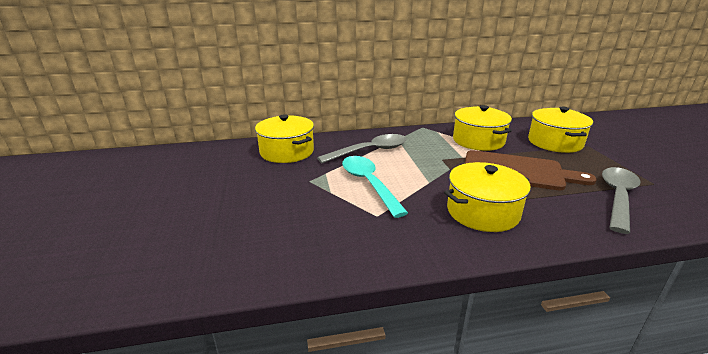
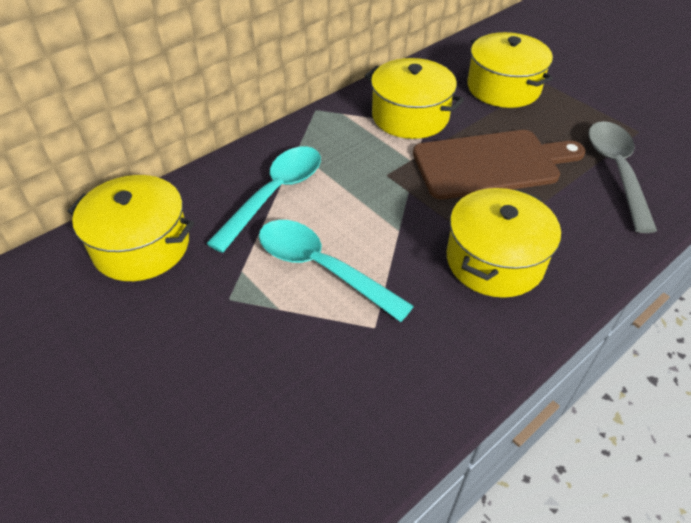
camera: 30 degrees left, 20 degrees up
(370, 151) = (275, 194): grey spoon -> turquoise spoon

